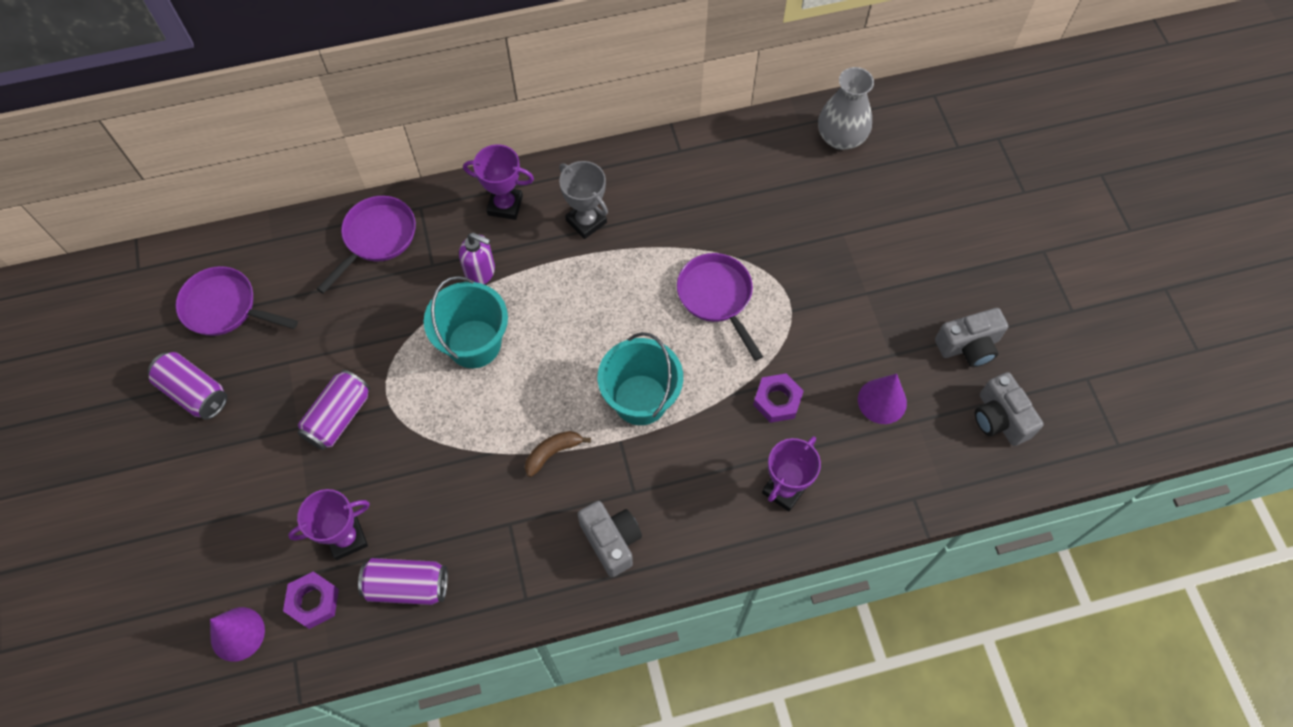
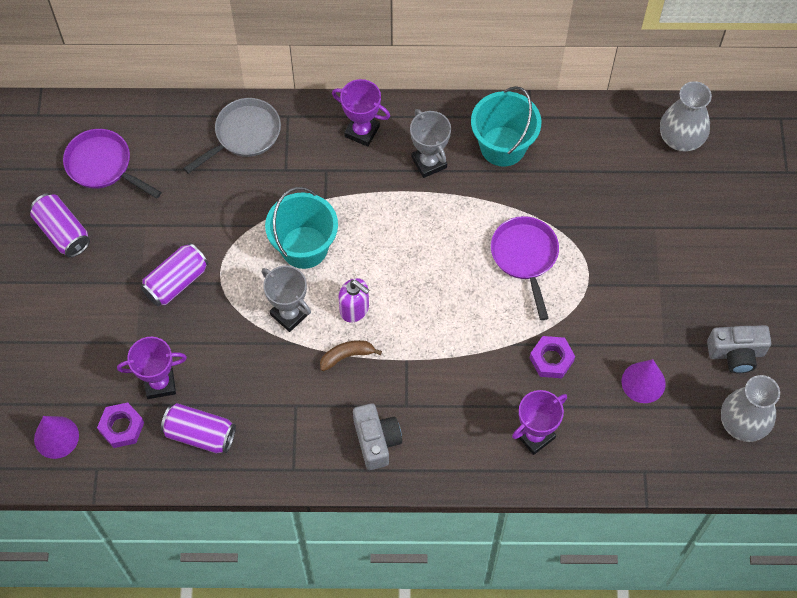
camera: 15 degrees right, 0 degrees up
(377, 238) = (244, 135): purple pan -> grey pan
(476, 422) = (289, 314): none -> grey trophy
(481, 272) = (325, 186): purple soap dispenser -> purple soap dispenser (355, 309)
(640, 399) = (433, 329): turquoise bucket -> turquoise bucket (503, 146)
(999, 418) = (743, 423): grey camera -> grey vase

